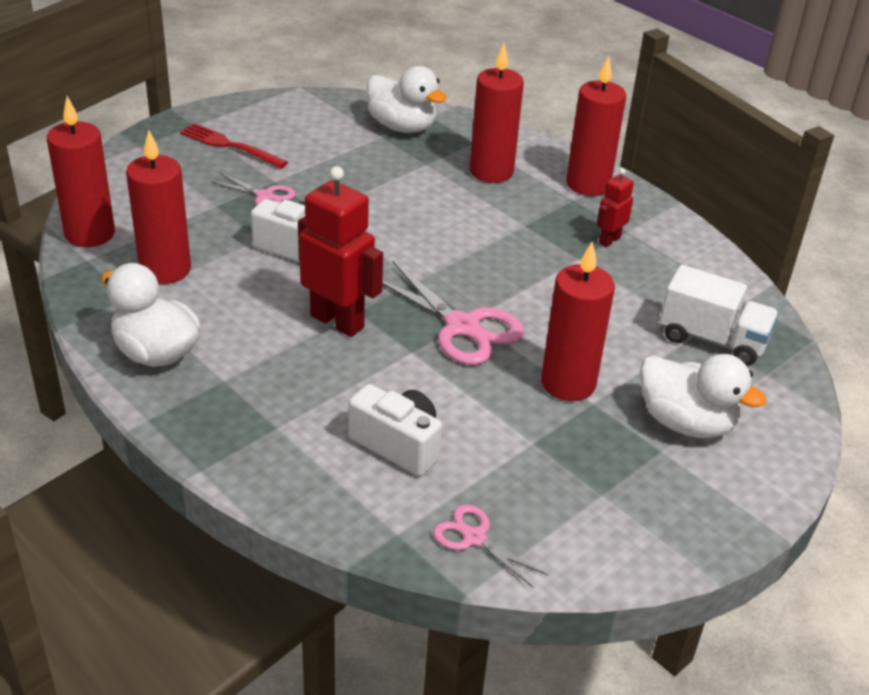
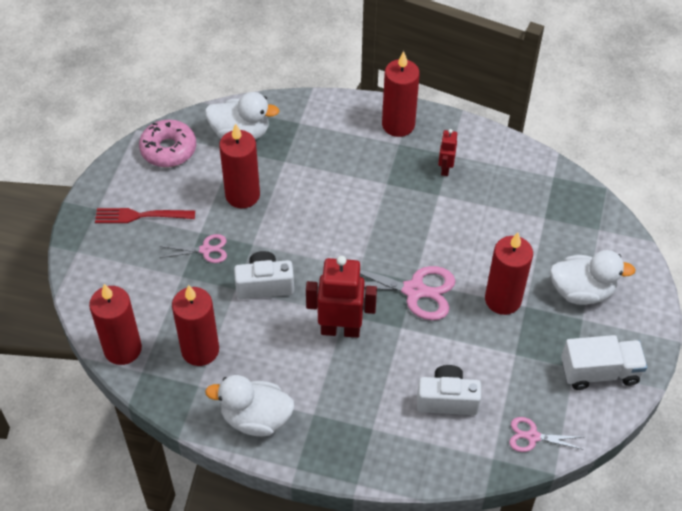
camera: 30 degrees left, 15 degrees up
(314, 111) = (168, 149): none -> pink donut
(491, 172) = (331, 146): red candle -> red candle (242, 195)
(712, 339) = (555, 219): white truck -> white truck (599, 372)

